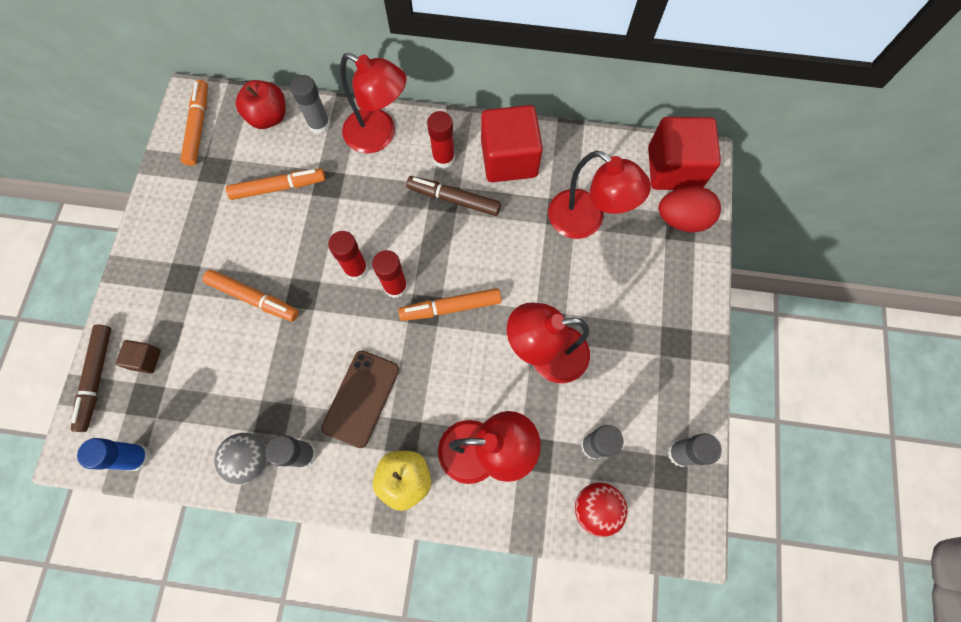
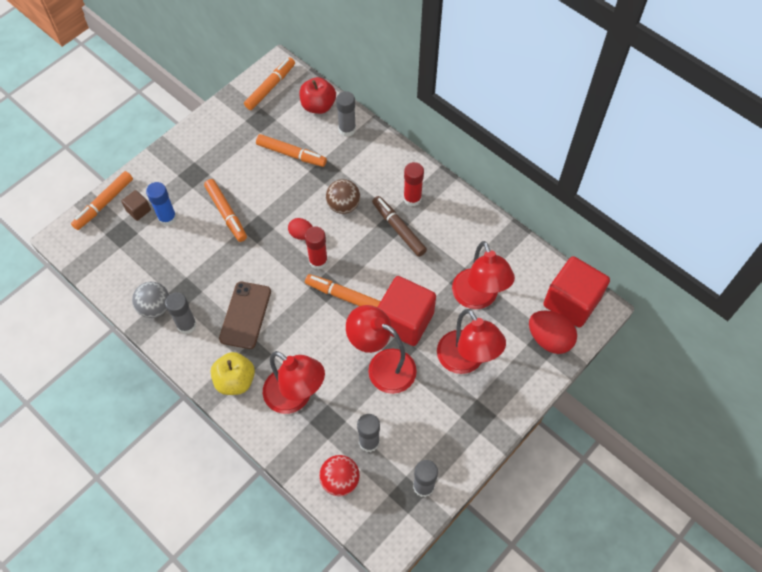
camera: 35 degrees right, 10 degrees down
(96, 378) = (104, 204): brown marker -> orange marker
(137, 457) = (94, 263): blue glue stick -> blue glue stick (167, 218)
(356, 269) = (302, 234): red glue stick -> red egg
(361, 398) = (245, 315): brown phone -> brown phone turned 45 degrees counterclockwise
(377, 209) = (343, 205): none -> brown ball
(379, 136) = (380, 159): red lamp -> red lamp (466, 361)
(509, 159) = (457, 225): red cube -> red cube (405, 320)

